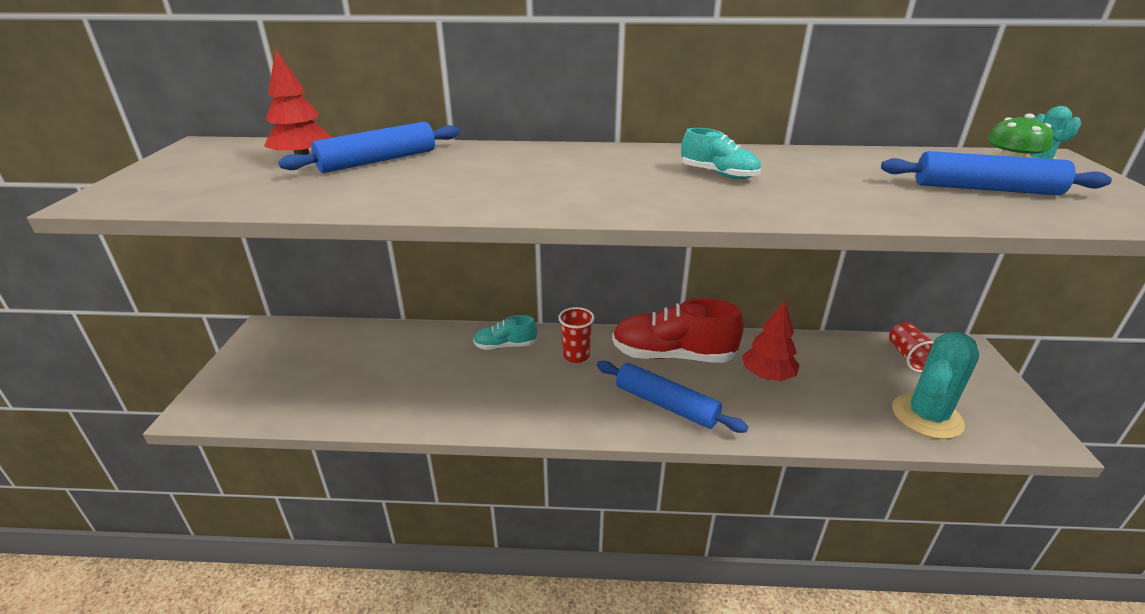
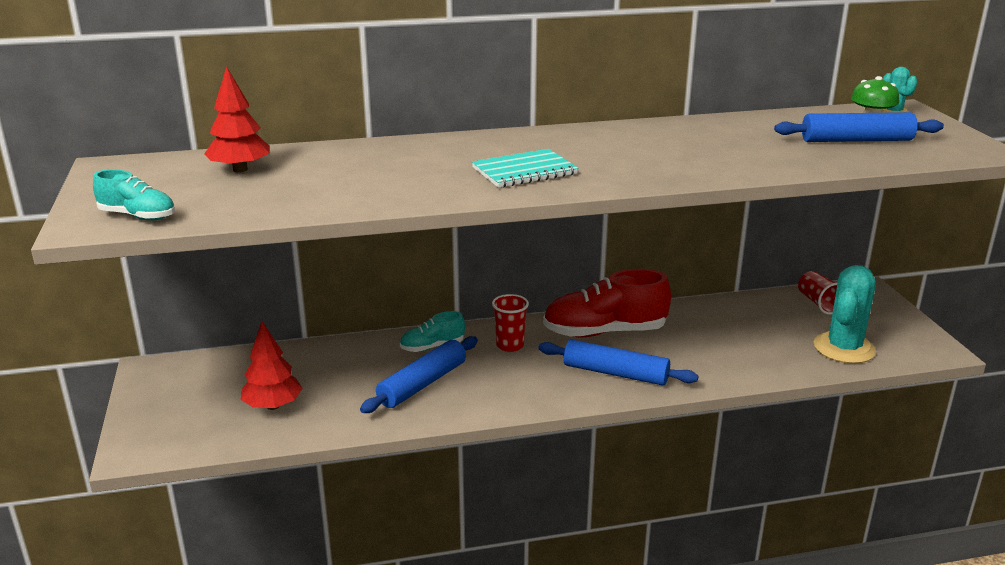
camera: 15 degrees left, 5 degrees down
(378, 161) = (319, 164): blue rolling pin -> blue rolling pin (422, 384)
(572, 187) = (524, 171): none -> turquoise notebook
(718, 174) = (642, 148): turquoise shoe -> turquoise shoe (138, 216)
(767, 375) = (699, 336): red tree -> red tree (273, 406)

